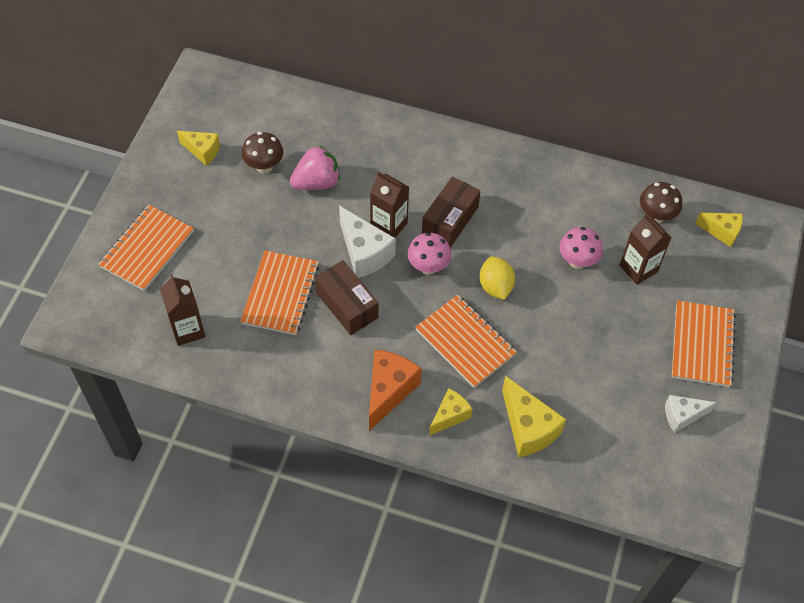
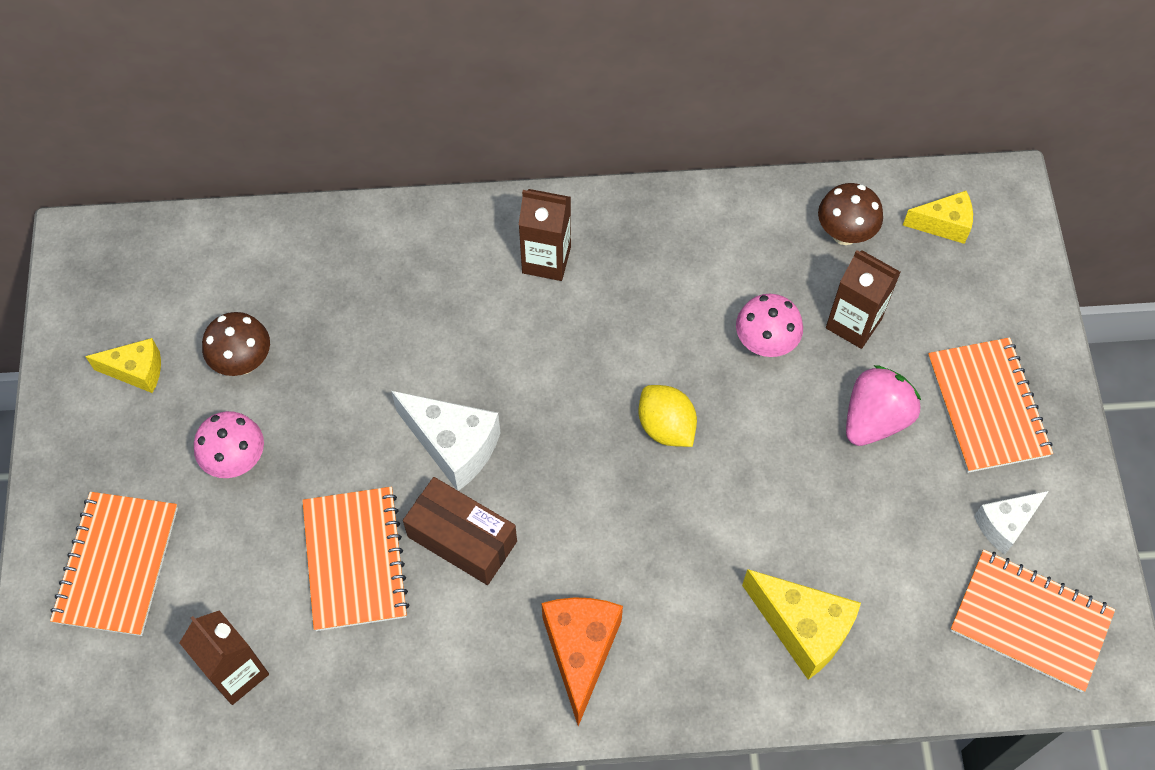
camera: 20 degrees left, 5 degrees up
(317, 182) = (334, 359): pink strawberry -> pink strawberry (875, 419)
(389, 225) = (471, 388): brown carton -> brown carton (546, 260)
(428, 267) = (556, 433): pink mushroom -> pink mushroom (236, 460)
(450, 220) = (557, 347): brown box -> none
(450, 416) = (684, 655): yellow cheese -> none
(465, 342) = (659, 531): orange notebook -> orange notebook (1030, 622)

